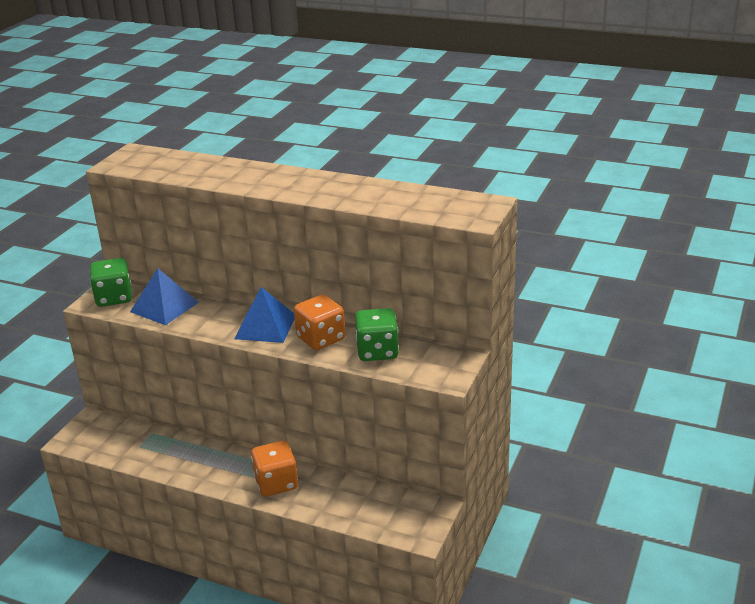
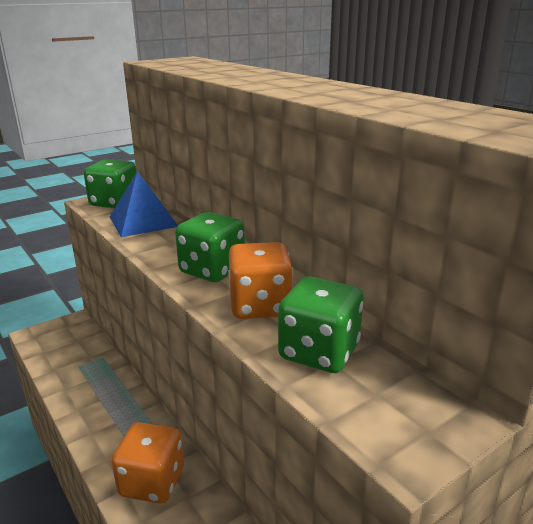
camera: 30 degrees right, 5 degrees down
(265, 327) = (212, 270): blue pyramid -> green dice

